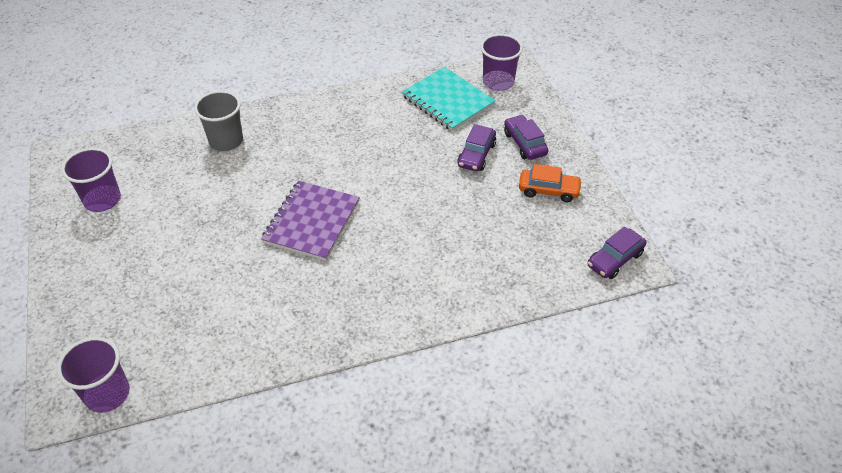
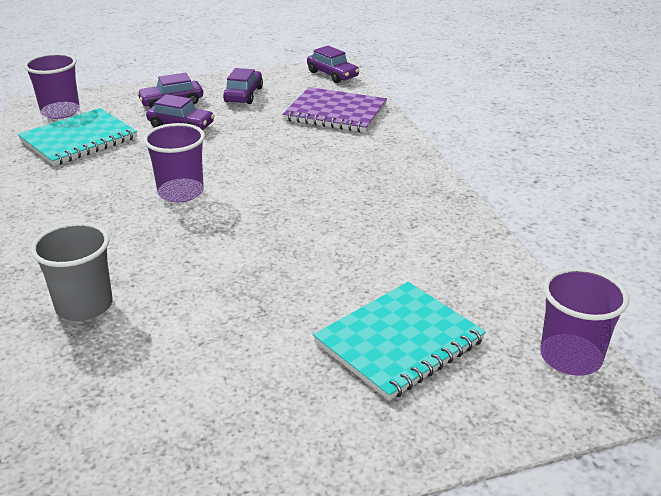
camera: 90 degrees left, 15 degrees down
(102, 200) = (193, 434): purple cup -> purple cup (181, 192)
(151, 294) = (399, 342): none -> turquoise notebook
(311, 222) = (271, 221): purple notebook -> purple notebook (335, 113)
(548, 190) = (243, 95): orange car -> purple car

